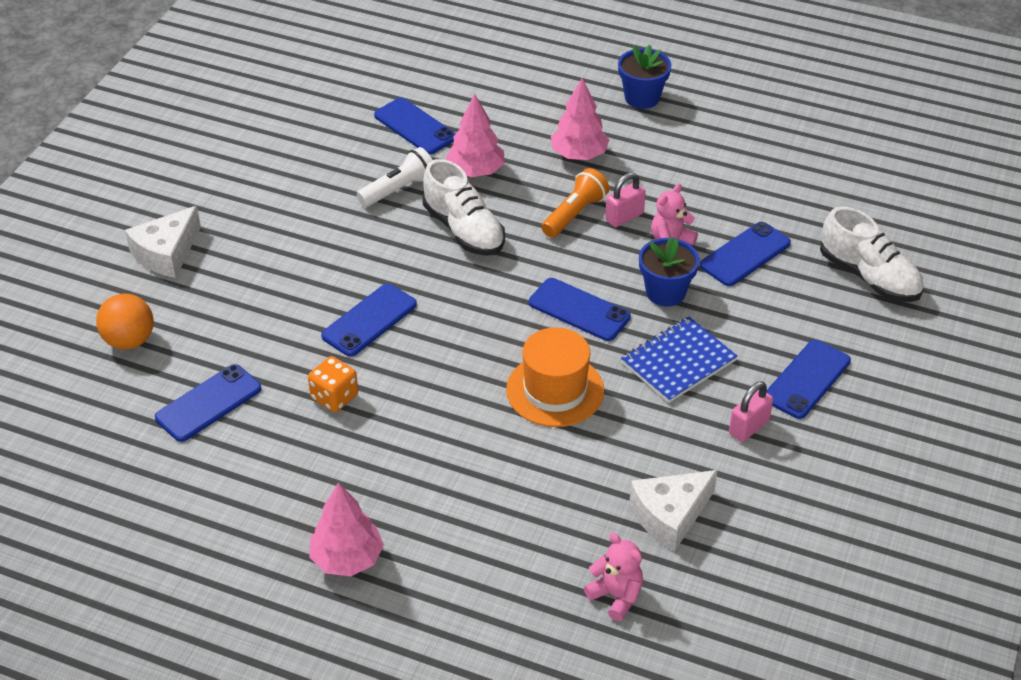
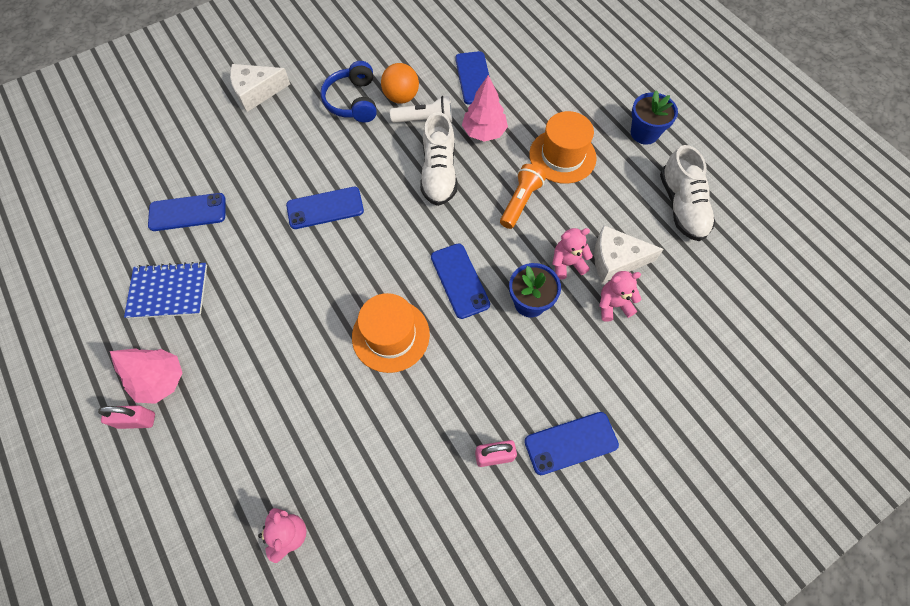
camera: 35 degrees right, 20 degrees up
(129, 340) = (186, 142): orange ball -> orange ball (401, 97)
(296, 209) = (353, 101): none -> blue headphones
(334, 397) = (257, 253): orange dice -> none
(574, 214) = (520, 202): orange flashlight -> orange flashlight turned 45 degrees counterclockwise
(579, 155) = (562, 156): pink tree -> orange hat
(624, 217) = (552, 223): pink padlock -> pink padlock (137, 420)
(670, 515) = (378, 493): white cheese -> white cheese (616, 259)
(678, 362) = (491, 366): blue notebook -> blue notebook (168, 291)
(745, 254) = (613, 305): blue phone -> pink teddy bear
(869, 277) = (693, 382): white shoe -> white shoe (682, 206)

